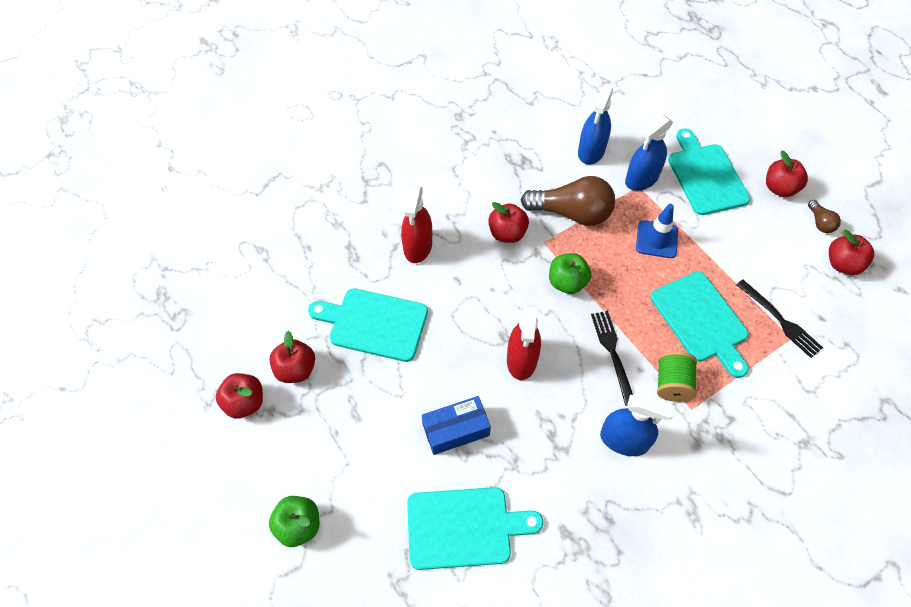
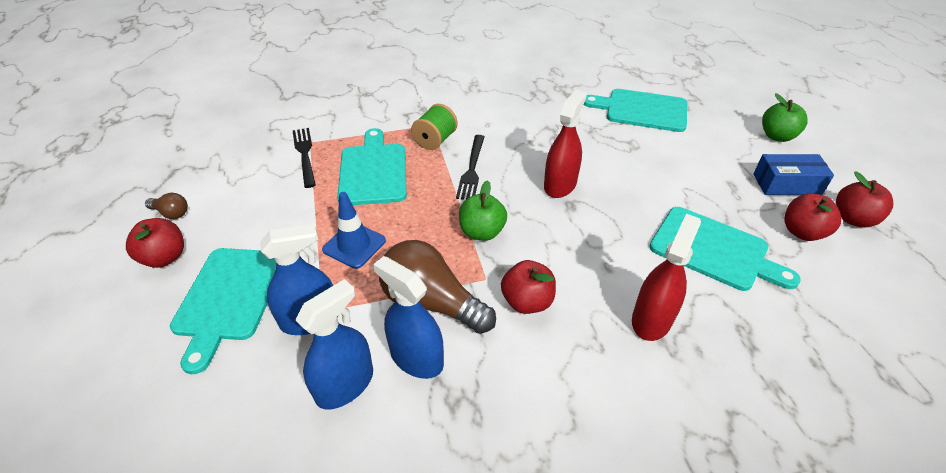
camera: 160 degrees left, 15 degrees down
(456, 430) = (637, 156): blue box -> blue box (786, 184)
(624, 440) = (498, 122): blue spray bottle -> blue spray bottle (416, 357)
(820, 222) = (171, 213): brown light bulb -> brown light bulb turned 105 degrees clockwise
(842, 264) = (199, 176): red apple -> none

